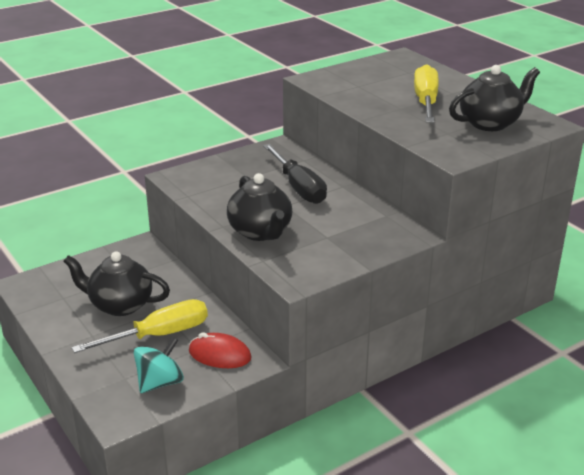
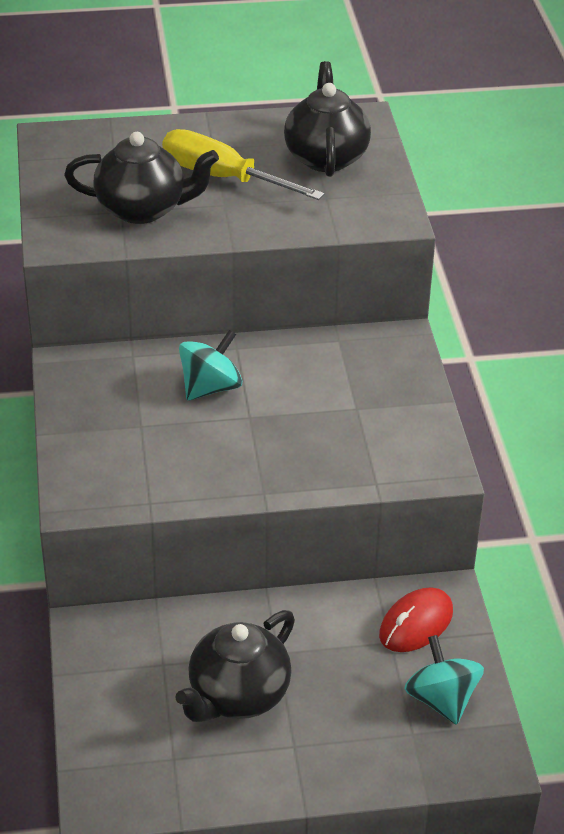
camera: 65 degrees left, 10 degrees up
(159, 335) = (337, 672): yellow screwdriver -> none
(260, 232) = (305, 462): black teapot -> black teapot (143, 209)
(299, 187) = (210, 387): black screwdriver -> turquoise spinning top

